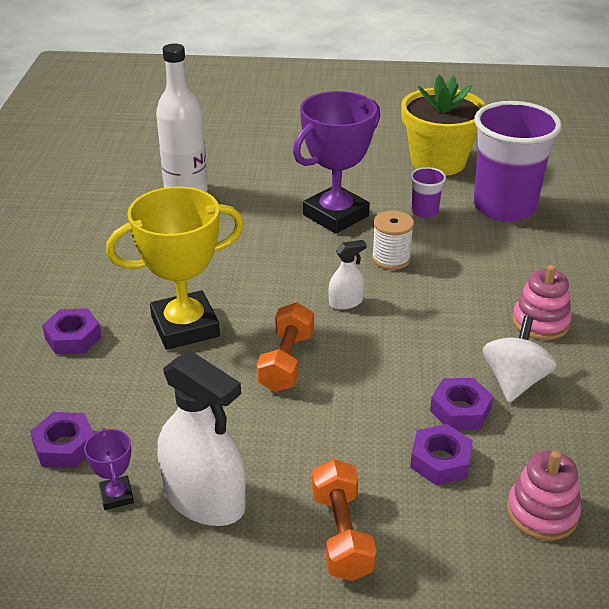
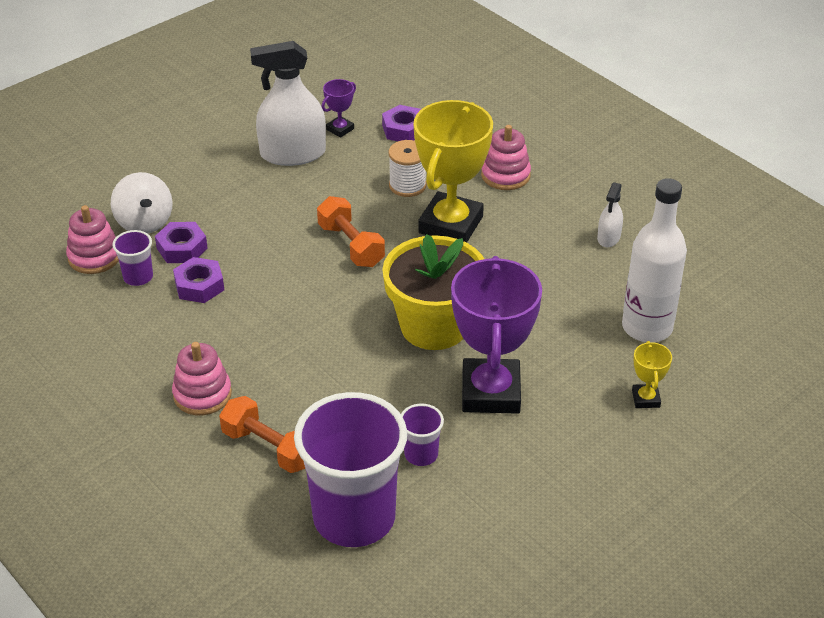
camera: 135 degrees right, 5 degrees up
(73, 337) = (505, 175): purple nut -> pink stacking toy
(116, 496) = (340, 129): purple trophy -> purple trophy turned 75 degrees counterclockwise
(254, 167) = (645, 399): none -> yellow trophy
(341, 534) = (199, 182): orange dumbbell -> orange dumbbell (269, 448)
(346, 302) = (370, 313): white spray bottle -> white spray bottle (608, 238)
(391, 258) = (386, 377): white spool -> white spool (407, 185)
(438, 162) = (492, 543): yellow flower pot -> yellow flower pot (434, 326)
(512, 457) = (138, 277): none -> purple cup
(514, 381) = (180, 330): white spinning top -> white spinning top (144, 222)

